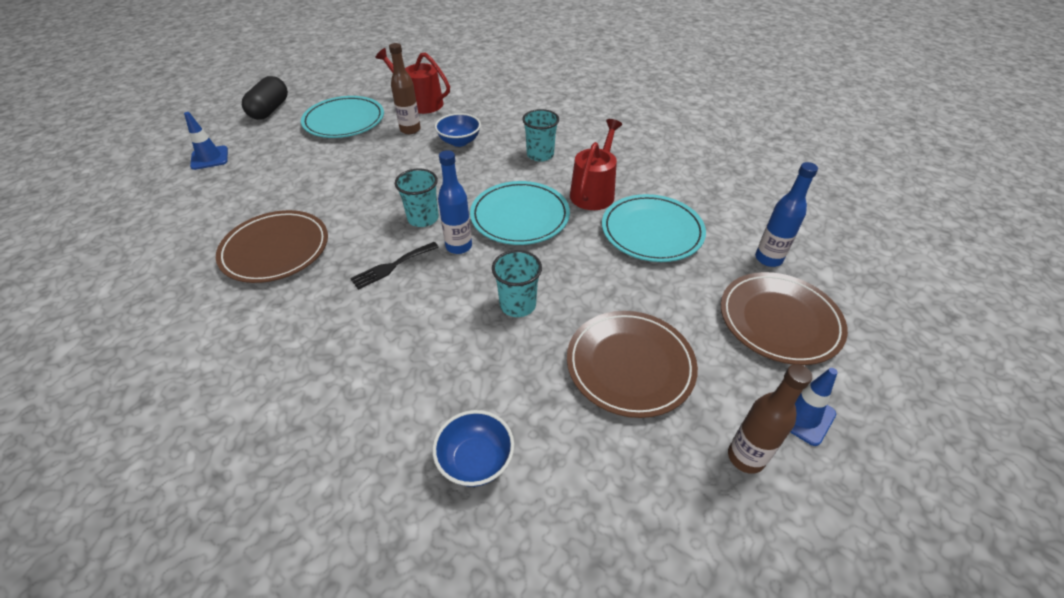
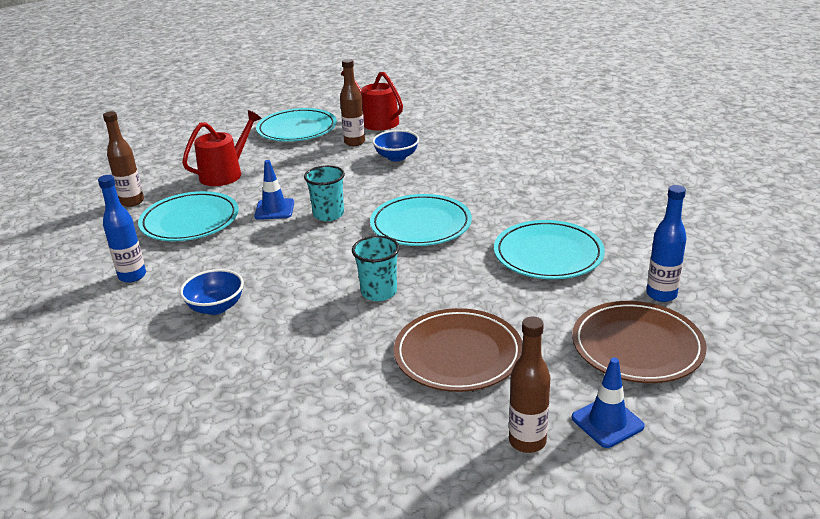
camera: 20 degrees right, 15 degrees down
(196, 235) = (132, 202): none -> brown bottle
(209, 158) = (167, 146): blue traffic cone -> blue traffic cone (274, 209)
(270, 110) = (235, 114): black capsule -> none
(275, 250) = (190, 221): brown plate -> turquoise plate
(392, 266) = (281, 247): black fork -> none
(459, 246) = (349, 240): blue bottle -> blue bottle (132, 276)
(476, 460) = (279, 394): blue bowl -> blue bowl (216, 307)
(540, 155) = (471, 177): turquoise cup -> none
(594, 192) = (507, 214): red watering can -> red watering can (225, 174)

